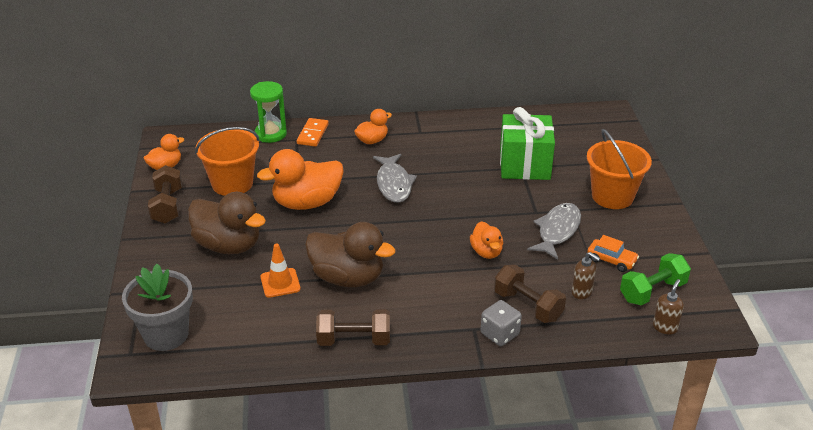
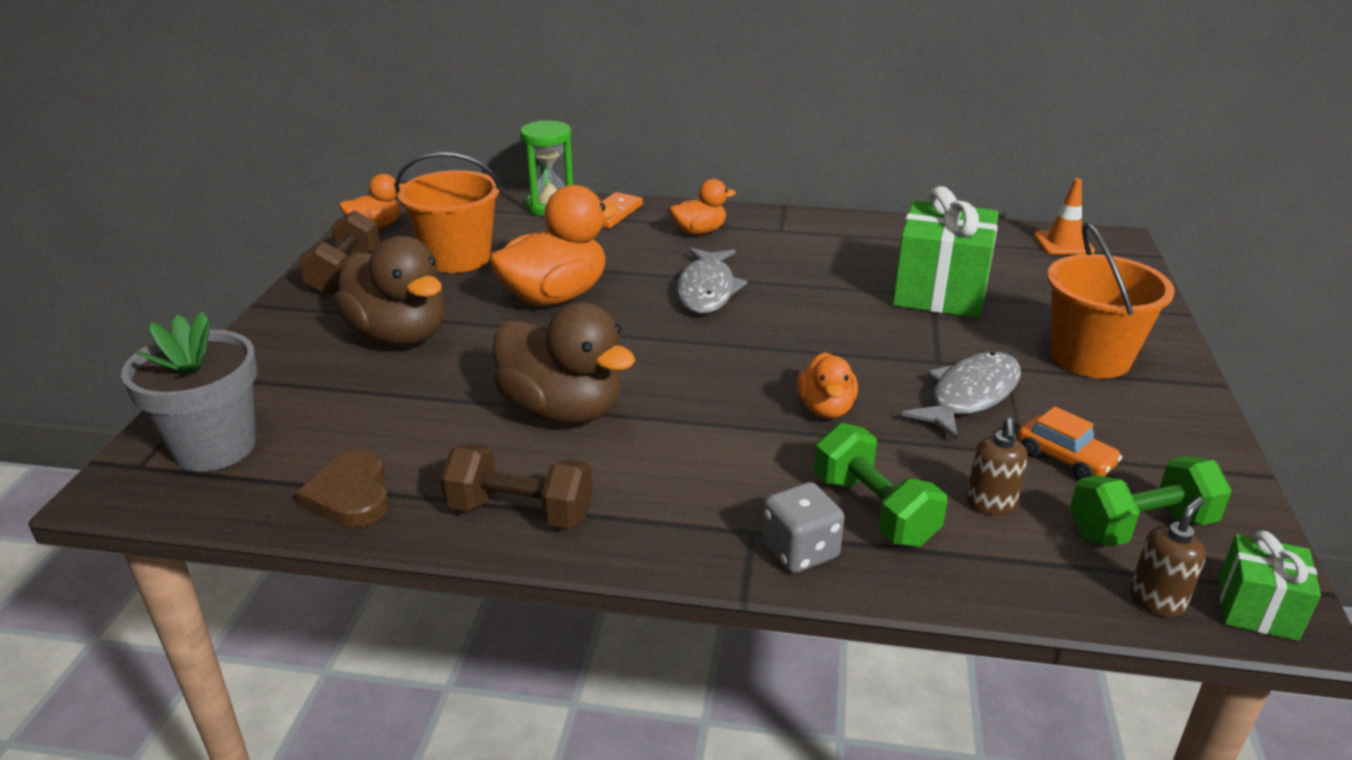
camera: 15 degrees right, 5 degrees down
(260, 348) = (351, 495): none -> brown heart
(280, 283) = (446, 400): orange traffic cone -> orange traffic cone (1063, 243)
(307, 203) = (555, 296): orange duck -> orange duck turned 150 degrees clockwise
(528, 306) = (873, 510): brown dumbbell -> green dumbbell
(582, 292) = (990, 504): brown soap dispenser -> brown soap dispenser turned 45 degrees clockwise
(707, 323) = (1257, 609): none -> green gift

